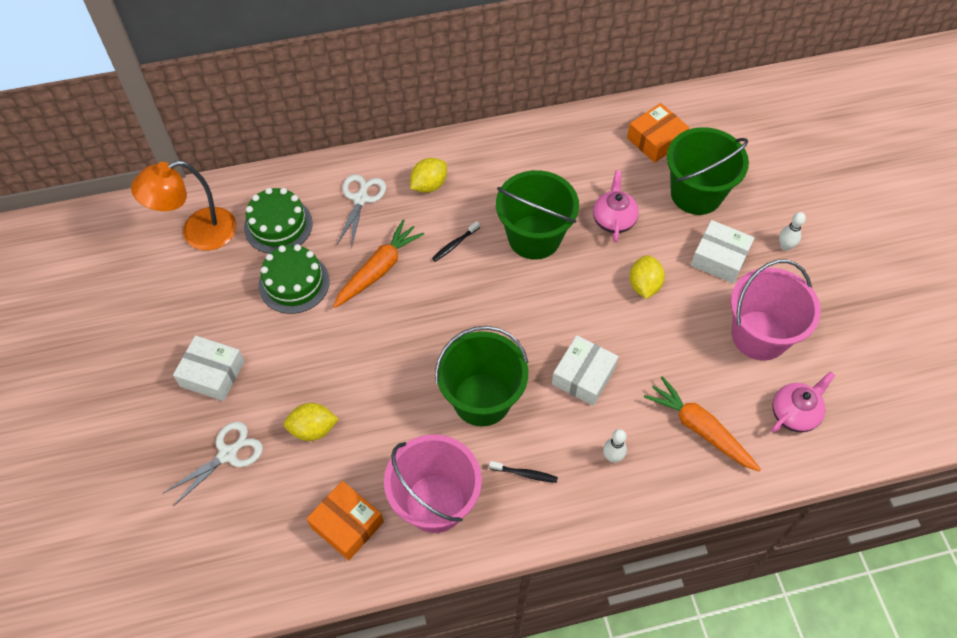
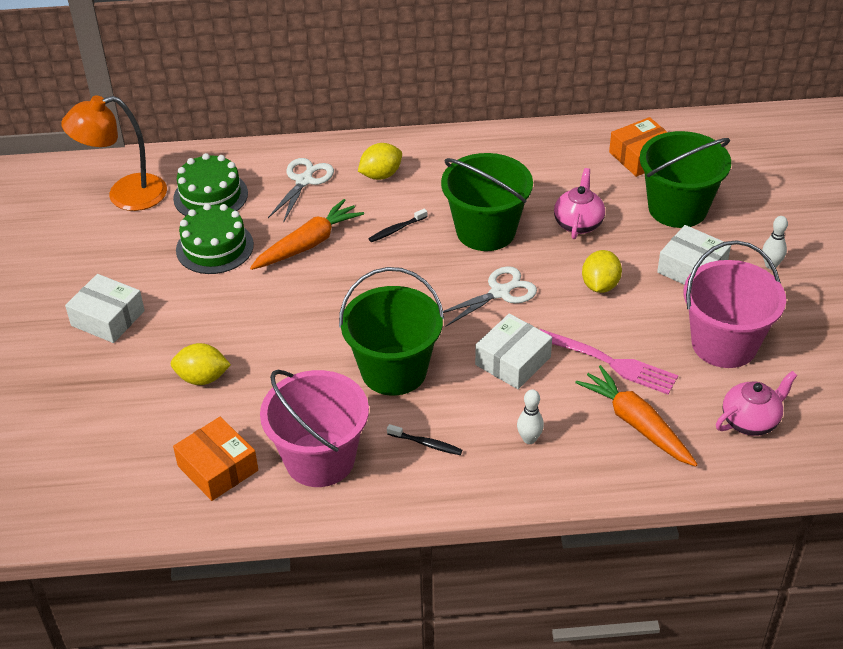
camera: 10 degrees right, 15 degrees down
(228, 453) = (106, 390): white scissors -> white scissors (500, 292)
(667, 367) = (610, 362): none -> pink fork

